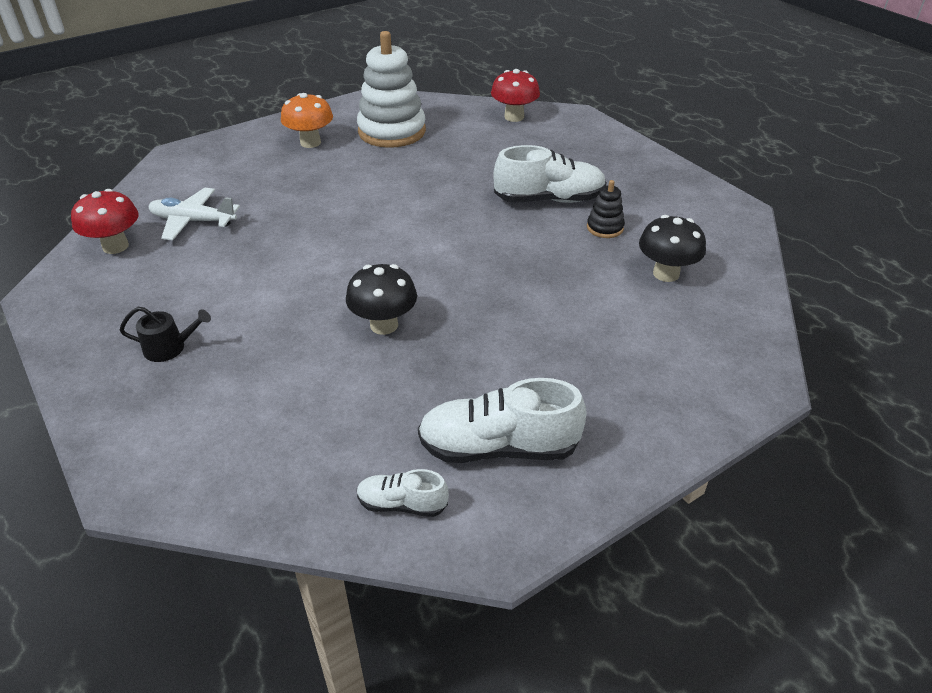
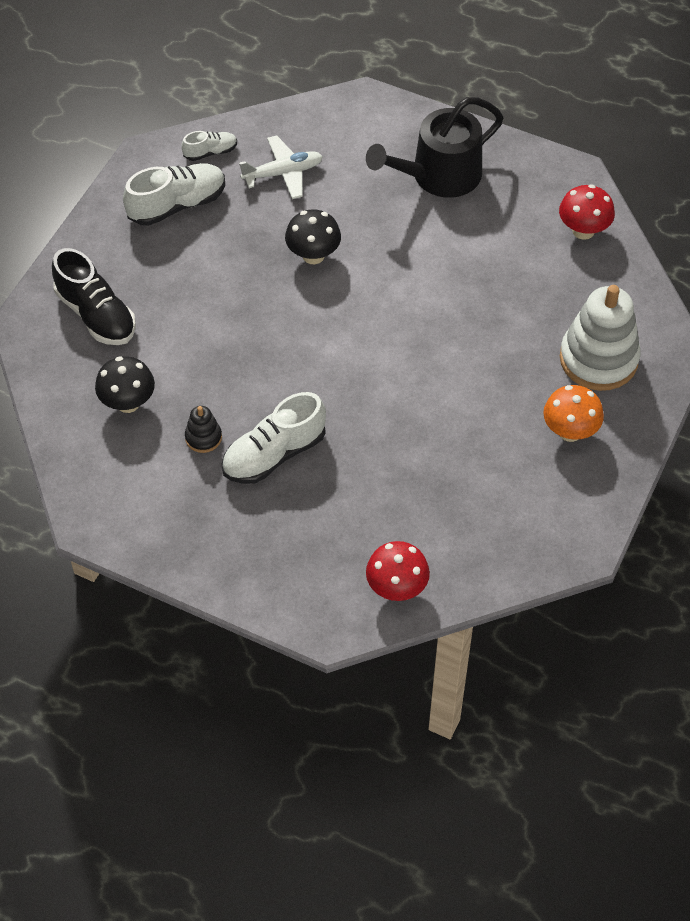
camera: 150 degrees right, 15 degrees up
(169, 348) = (439, 175): black watering can -> black watering can, size x2.31
(193, 221) = (556, 281): white plane -> white plane (283, 173)
(392, 131) = (506, 491): white stacking toy -> white stacking toy (598, 359)
(668, 360) = (96, 314): none -> black shoe

